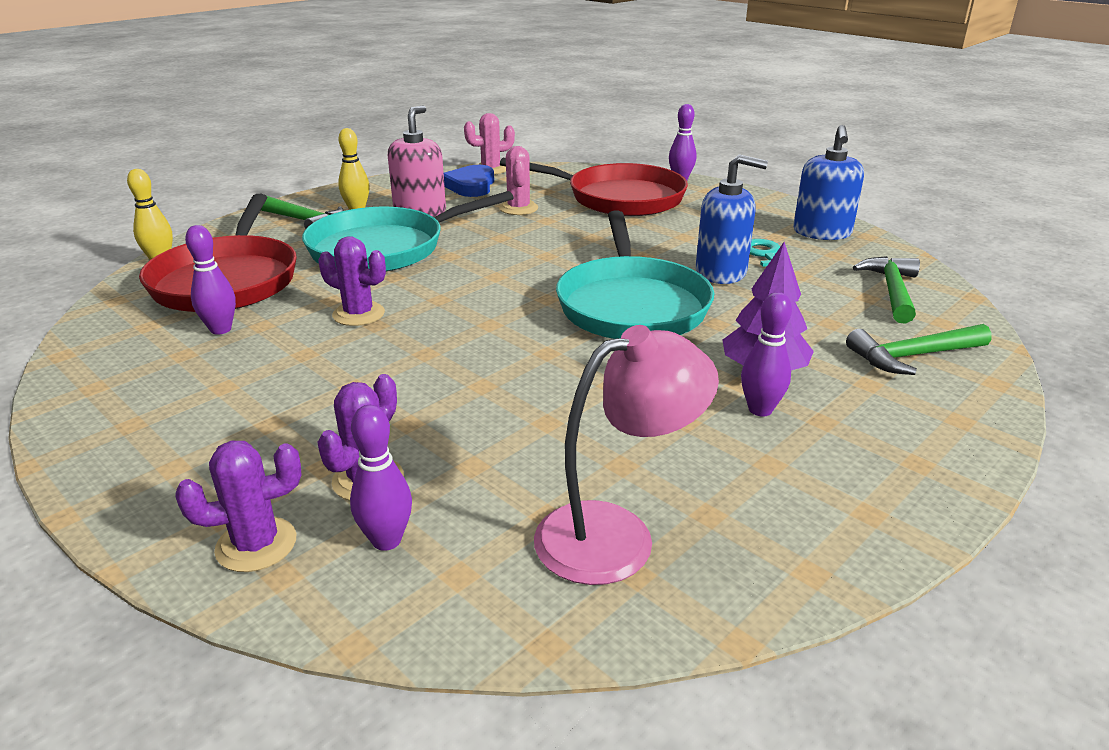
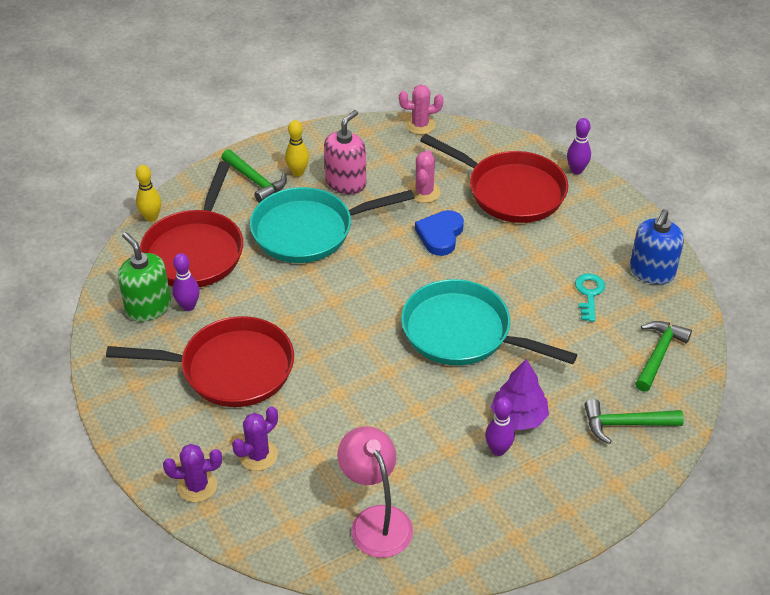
camera: 15 degrees right, 15 degrees up
(155, 338) = (148, 307): none -> green soap dispenser
(297, 383) = (230, 369): none -> red pan
(358, 314) = (277, 307): purple cactus -> none
(386, 540) = (260, 498): purple bowling pin -> none
(471, 186) = (396, 150): blue heart -> blue heart (440, 235)
(616, 534) = (376, 520): pink lamp -> pink lamp turned 105 degrees counterclockwise
(632, 304) = (463, 333): turquoise pan -> turquoise pan turned 105 degrees clockwise
(721, 272) = (544, 308): blue soap dispenser -> none

